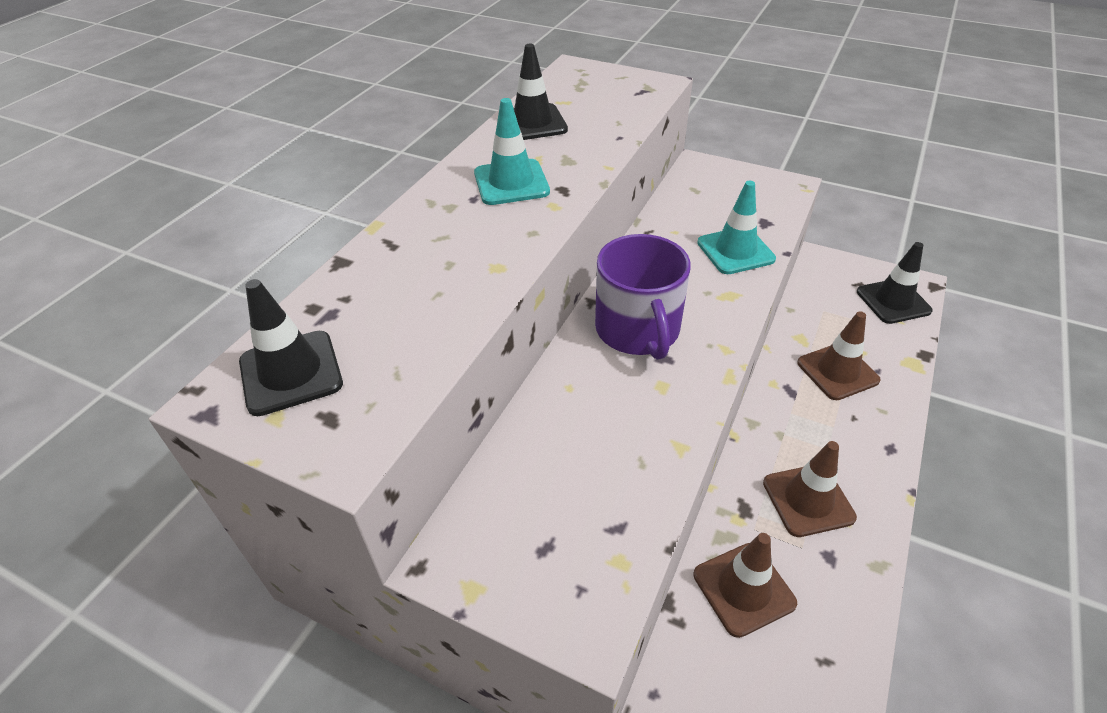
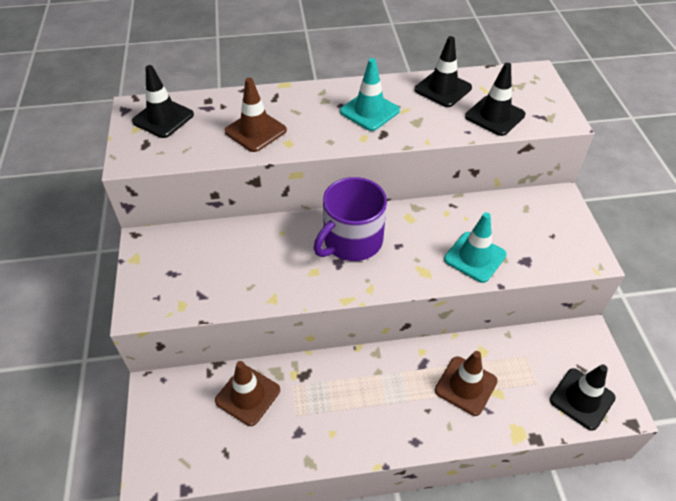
camera: 55 degrees right, 5 degrees up
(612, 113) = (494, 116): none -> black traffic cone
(808, 500) = (334, 406): brown traffic cone -> brown traffic cone (255, 131)

